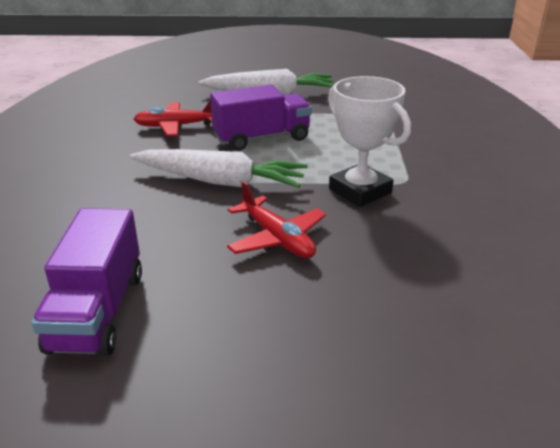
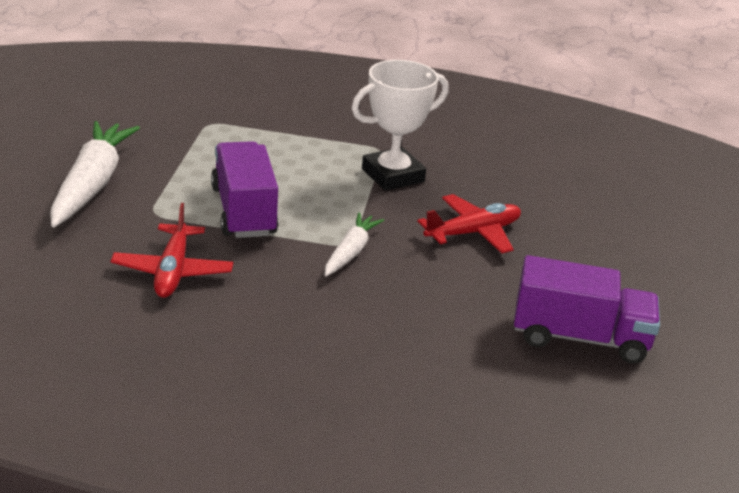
camera: 85 degrees left, 0 degrees up
(220, 181) = (350, 252): white carrot -> white carrot, size x0.56

